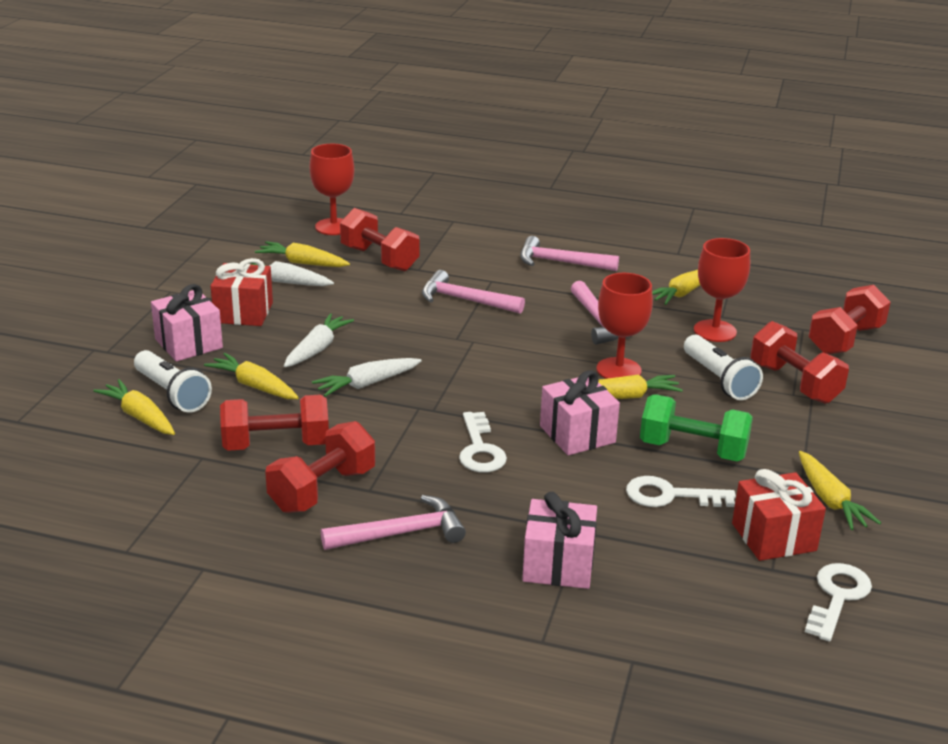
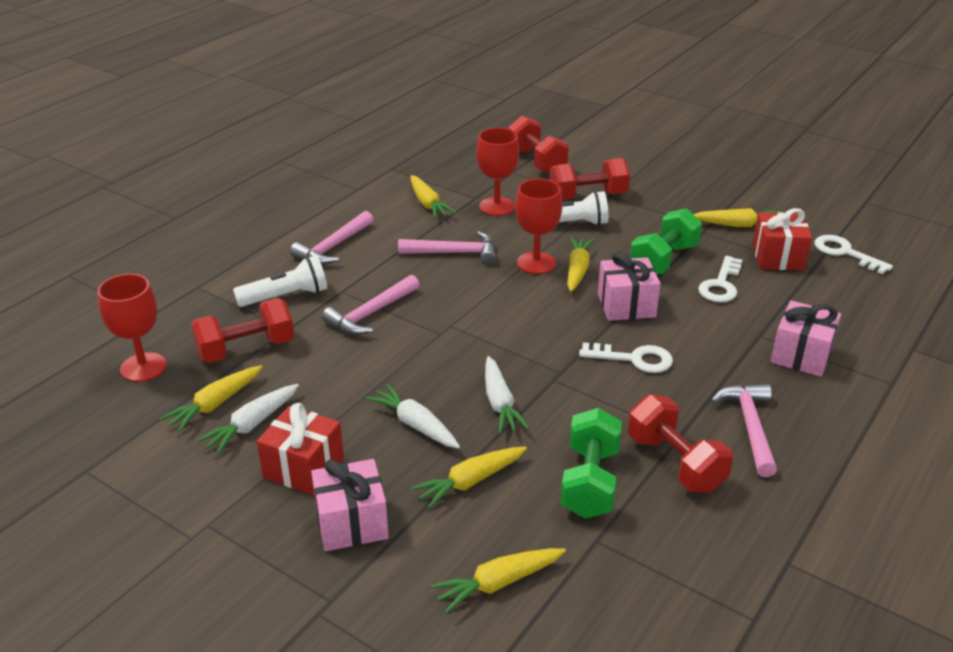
camera: 70 degrees left, 5 degrees up
(172, 394) = (459, 549): white flashlight -> white flashlight (286, 296)
(276, 445) = (590, 482): red dumbbell -> green dumbbell

